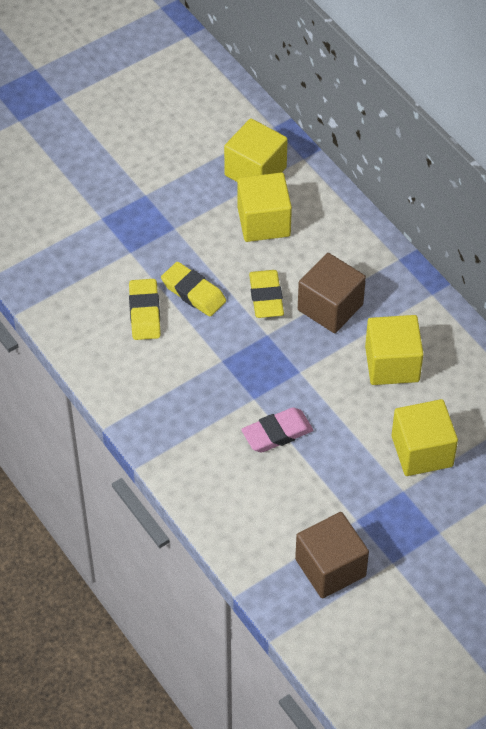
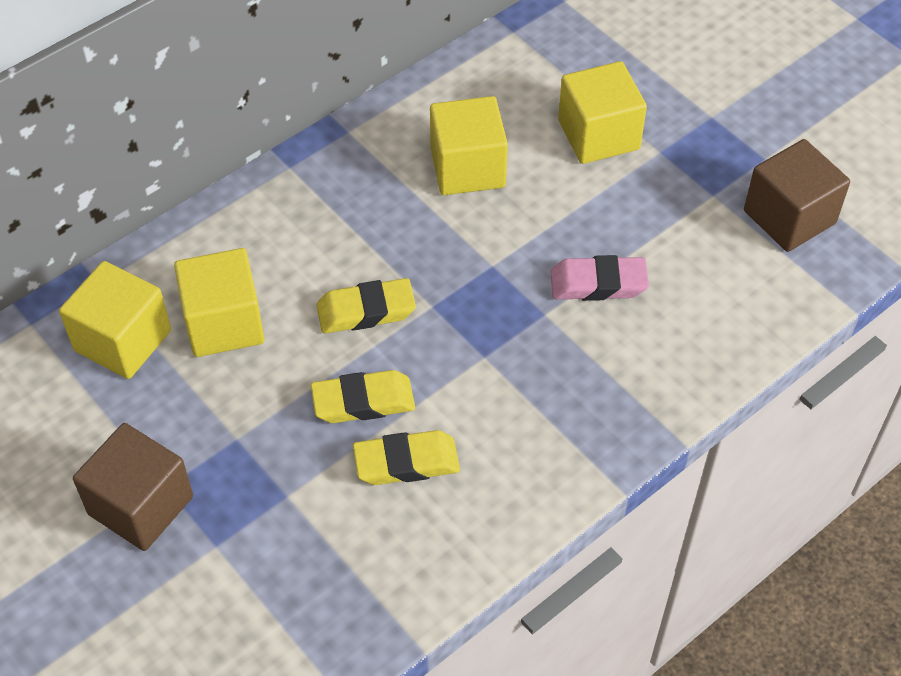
camera: 95 degrees left, 0 degrees up
(193, 292) = (363, 401): yellow eraser -> yellow eraser turned 45 degrees clockwise
(277, 433) = (598, 283): pink eraser -> pink eraser turned 60 degrees counterclockwise
(330, 307) = (378, 237): brown cube -> brown cube (141, 505)

